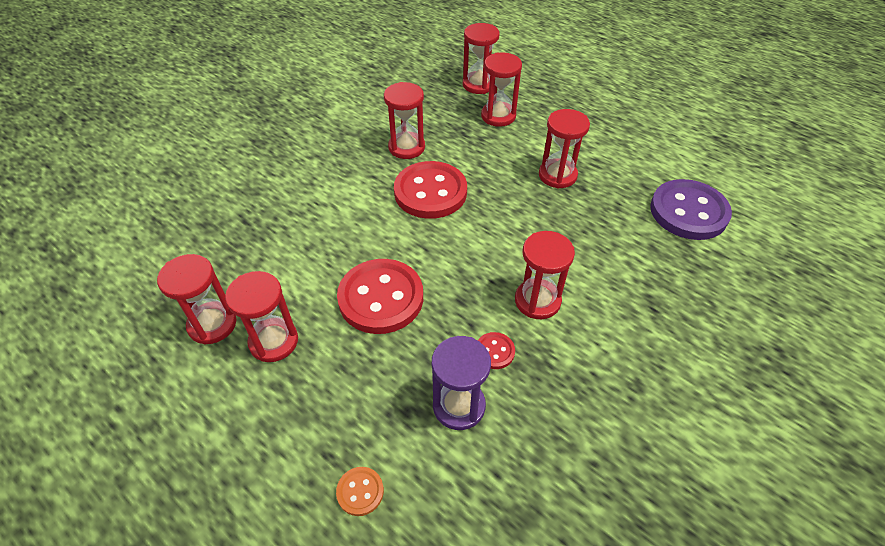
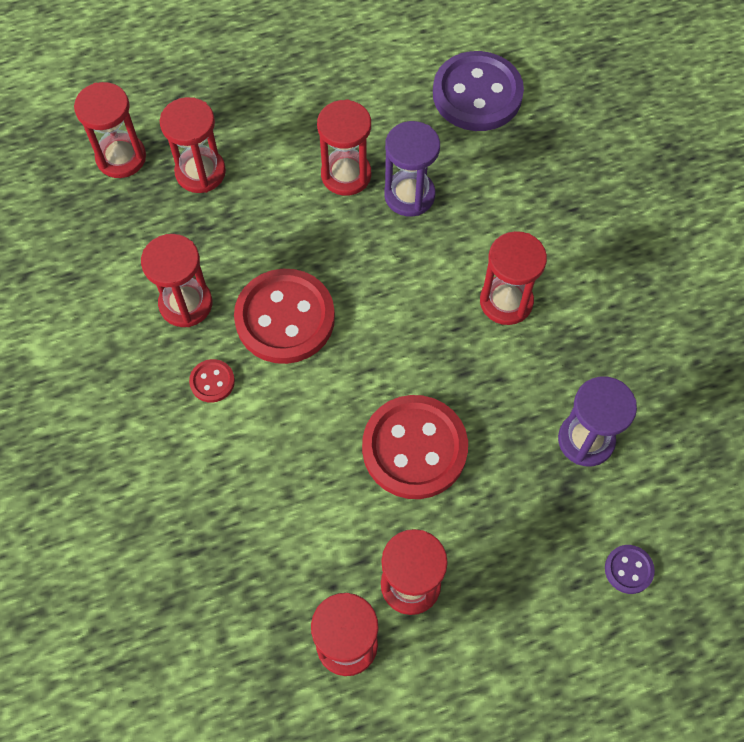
camera: 60 degrees left, 15 degrees up
(360, 491) = (628, 569): orange button -> purple button
(494, 351) = (543, 375): red button -> red button (212, 381)
(573, 211) = (409, 195): none -> purple hourglass

